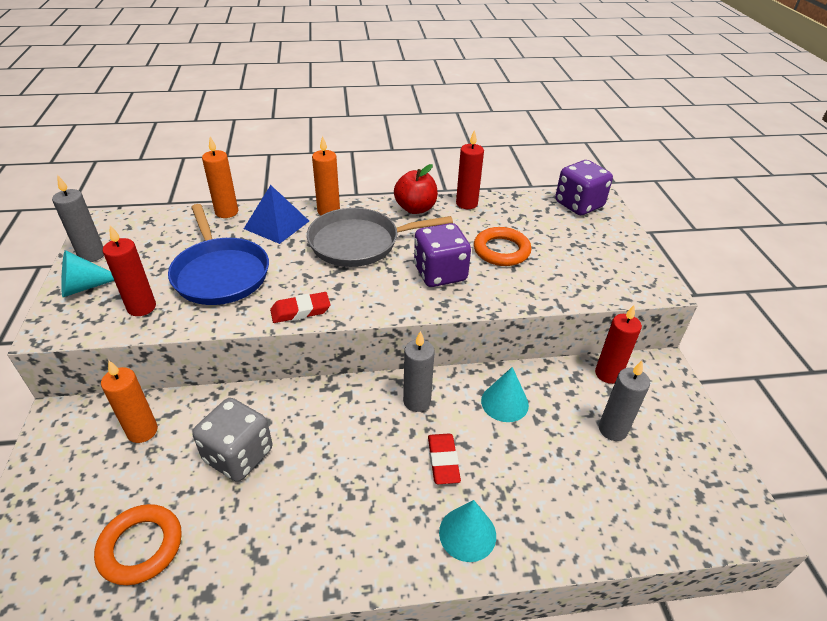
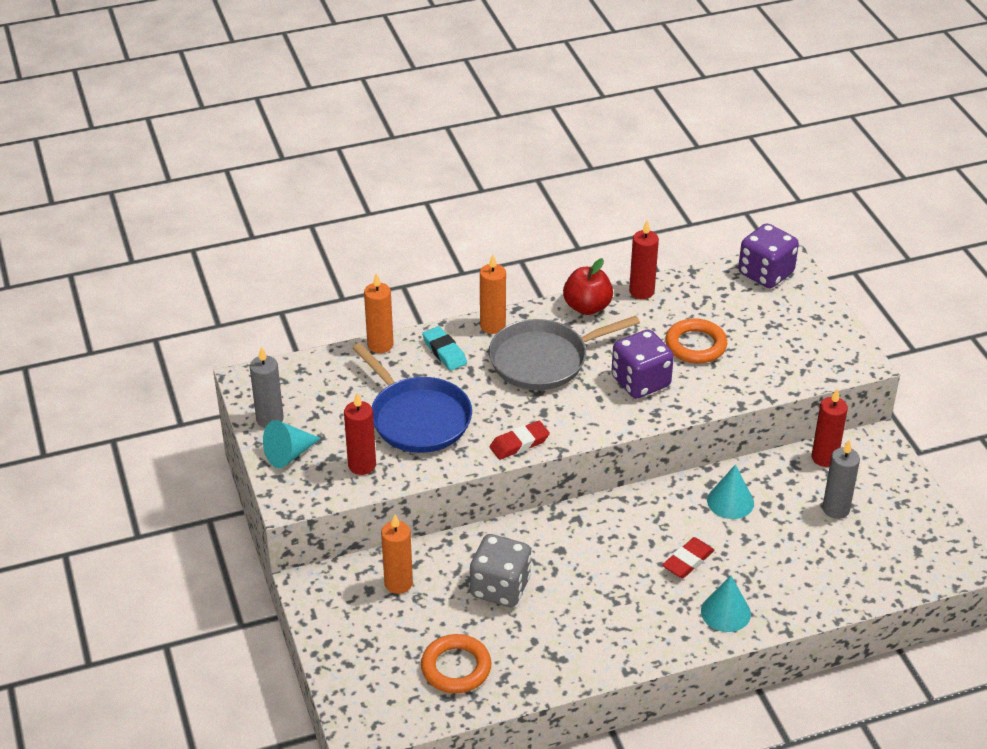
camera: 10 degrees left, 0 degrees up
(277, 224) = (444, 352): blue pyramid -> turquoise eraser
(417, 401) = (646, 514): grey candle -> none
(443, 461) = (688, 561): red eraser -> red eraser turned 60 degrees clockwise

